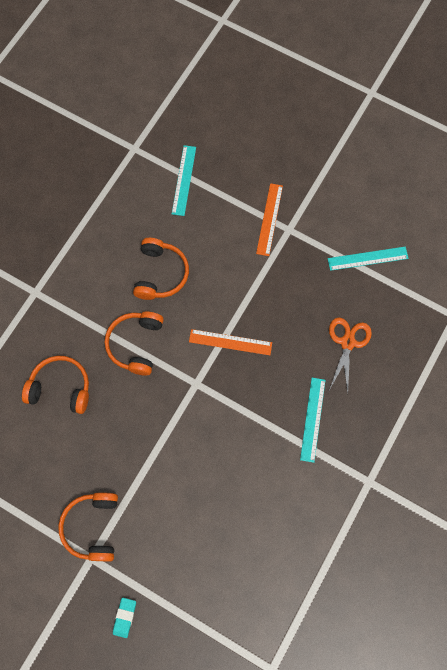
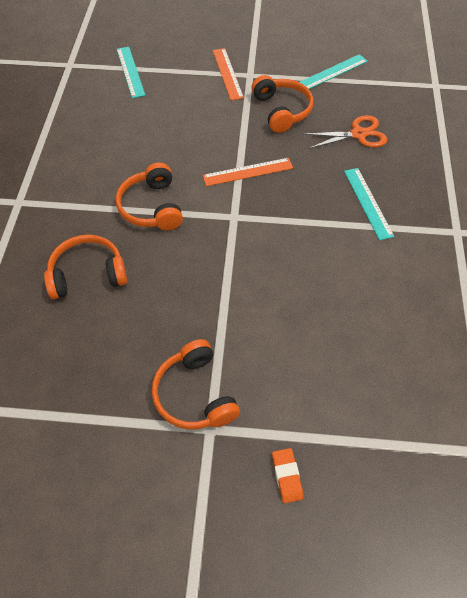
camera: 25 degrees left, 15 degrees down
(124, 617) = (287, 476): turquoise eraser -> orange eraser
(160, 274) = (146, 144): orange headphones -> orange headphones (282, 110)
(347, 342) = (358, 134): orange scissors -> orange scissors turned 90 degrees clockwise

